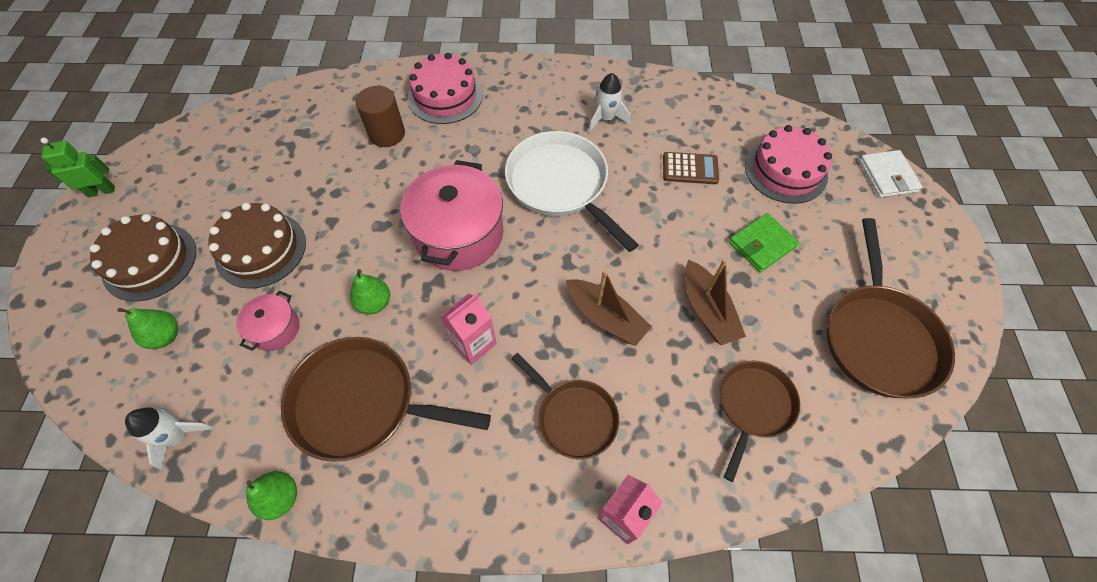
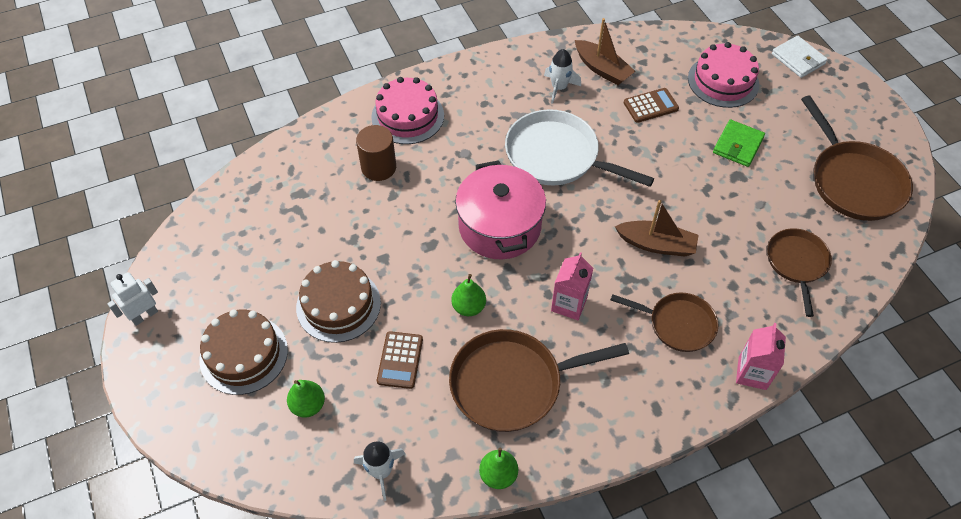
camera: 25 degrees left, 5 degrees down
(101, 191) = (144, 315): green robot -> white robot
(275, 329) = (400, 360): pink pot -> brown calculator
(707, 310) = (727, 209): brown boat -> brown boat (602, 69)

